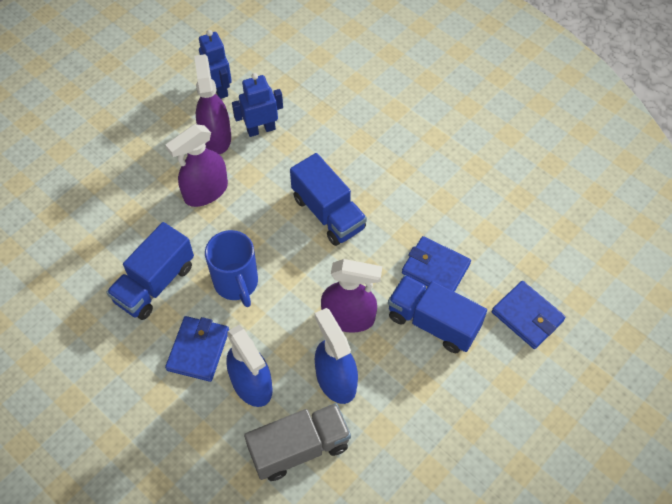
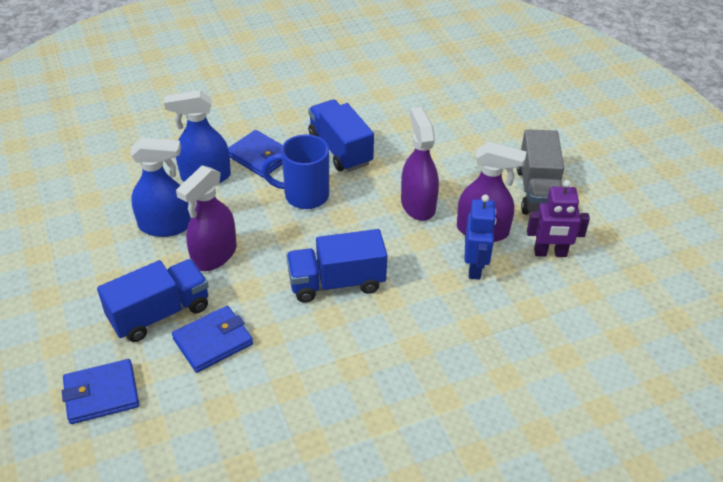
camera: 115 degrees right, 15 degrees down
(219, 88) = (550, 253): blue robot -> purple robot
(299, 448) = (130, 186): grey truck -> grey truck (538, 191)

